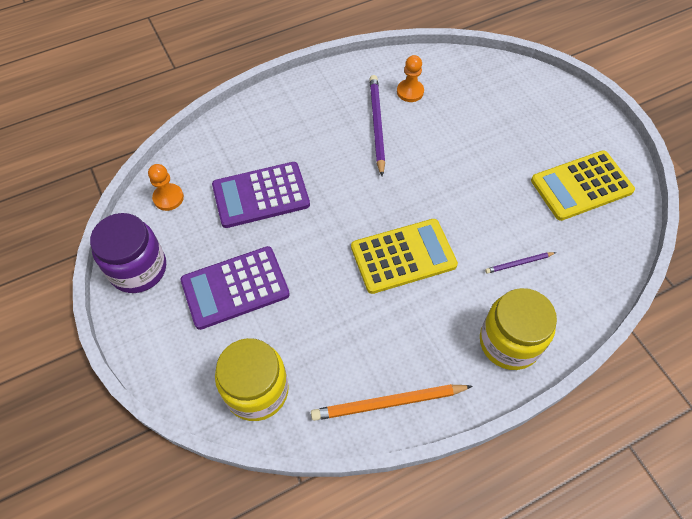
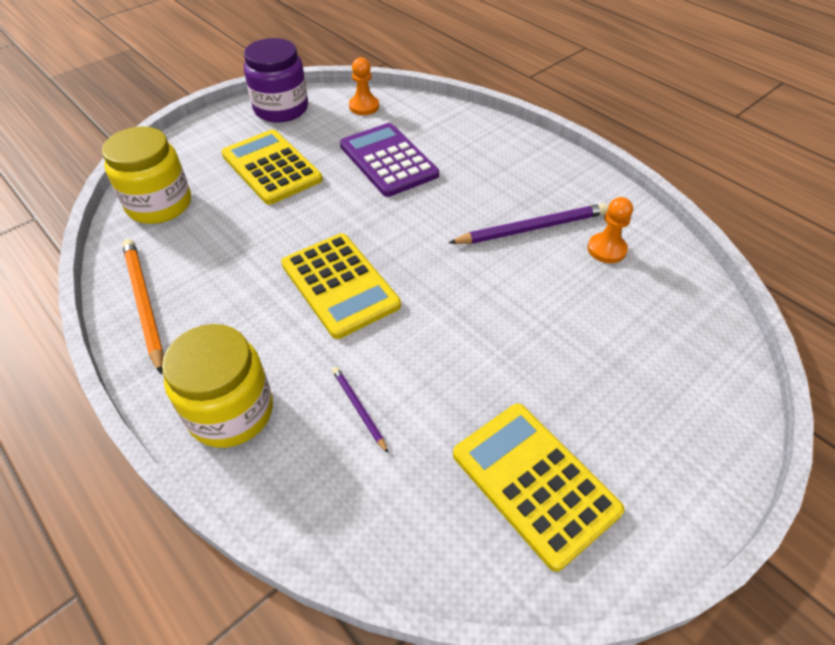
camera: 75 degrees right, 10 degrees down
(235, 288) = (271, 167): purple calculator -> yellow calculator

